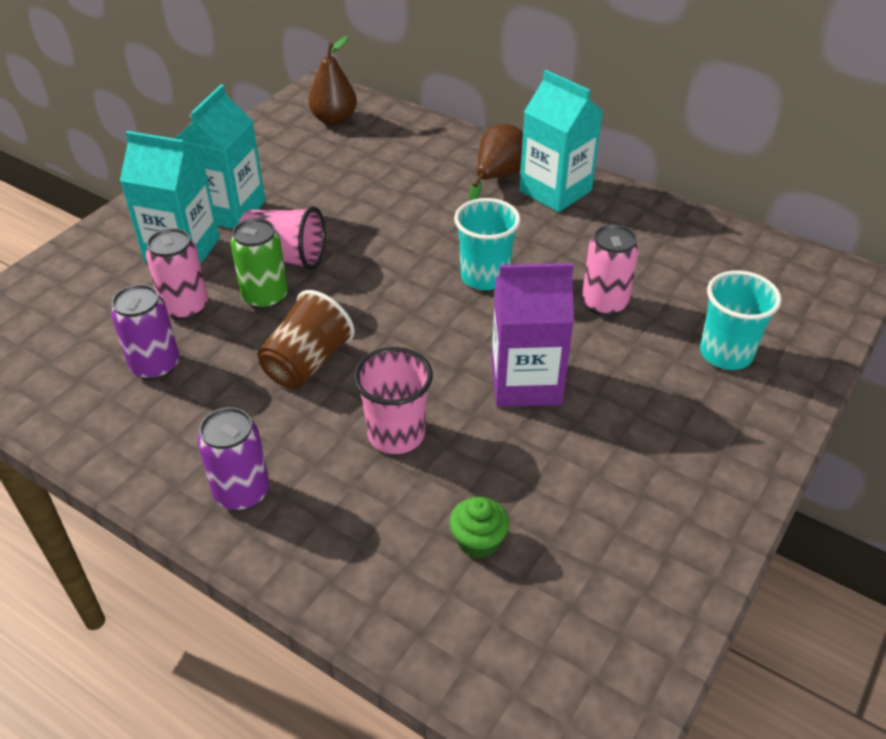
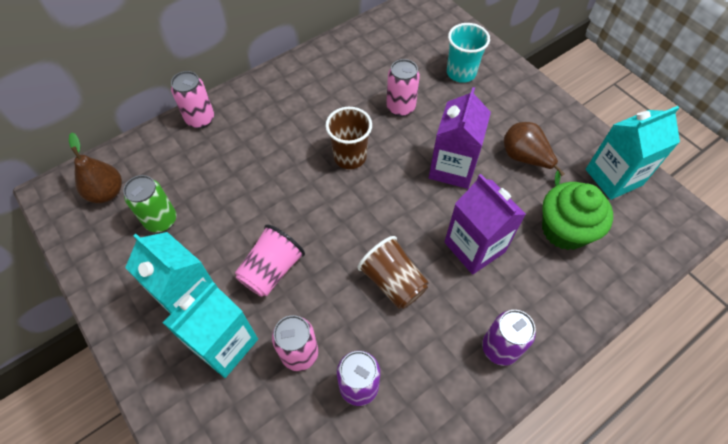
camera: 70 degrees left, 15 degrees up
(265, 297) = (312, 294): green can -> green can (161, 220)
(396, 434) = (474, 247): pink cup -> purple carton
(468, 146) = (200, 119): none -> pink can
(478, 541) = (564, 230): green cupcake -> green cupcake, size x1.95
(484, 277) = (350, 157): turquoise cup -> brown cup
(498, 177) = (247, 115): brown pear -> brown pear (525, 159)
(555, 191) = (281, 91): turquoise carton -> turquoise carton (613, 177)

